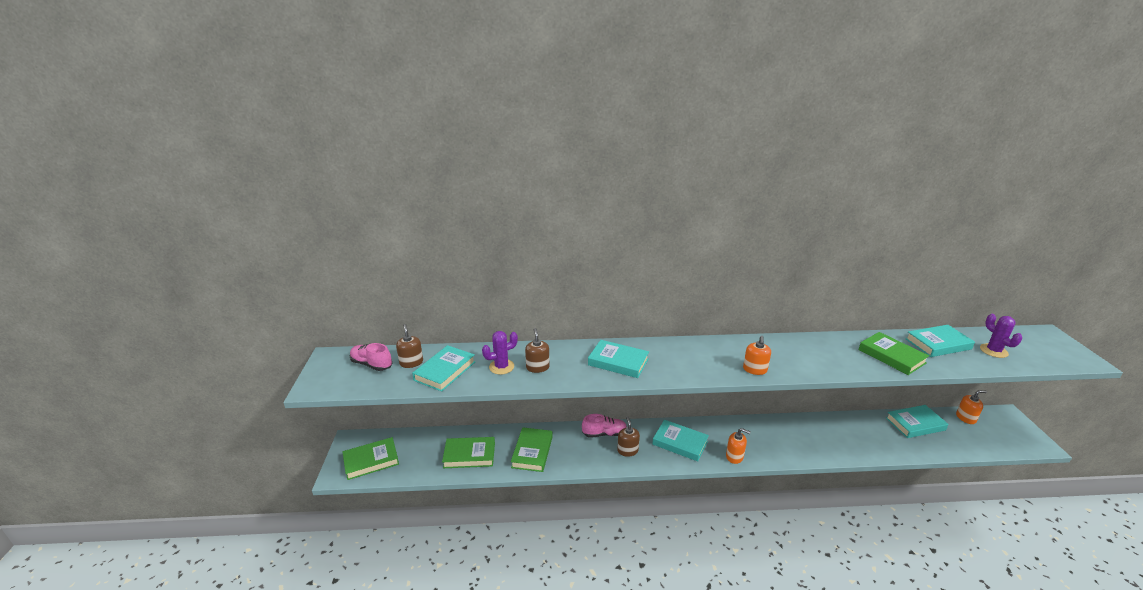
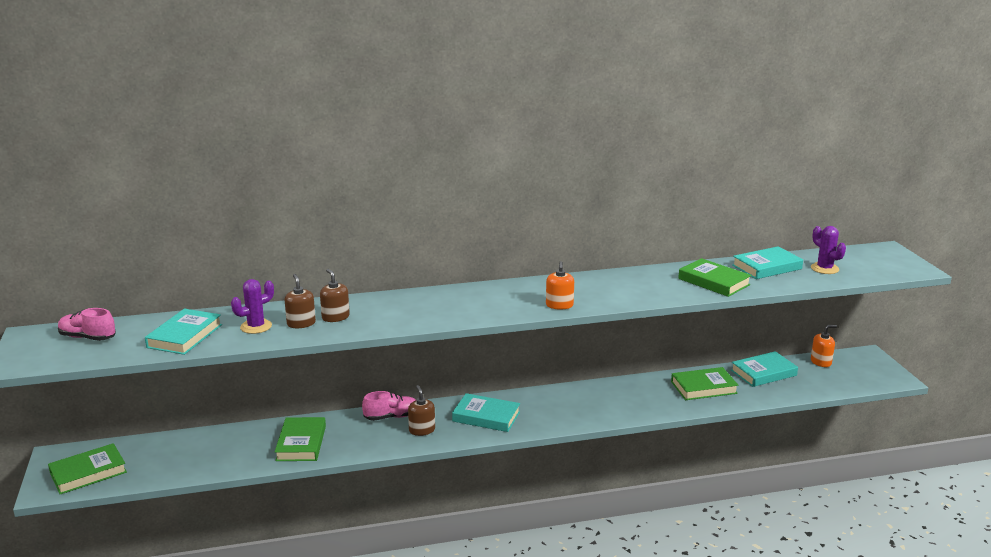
camera: 10 degrees left, 5 degrees down
(411, 362) = (139, 332): brown soap dispenser -> brown soap dispenser (335, 317)
(469, 455) = (219, 454): green book -> green book (703, 387)
(618, 362) = (399, 311): turquoise book -> none
(734, 456) = (551, 423): orange soap dispenser -> none

